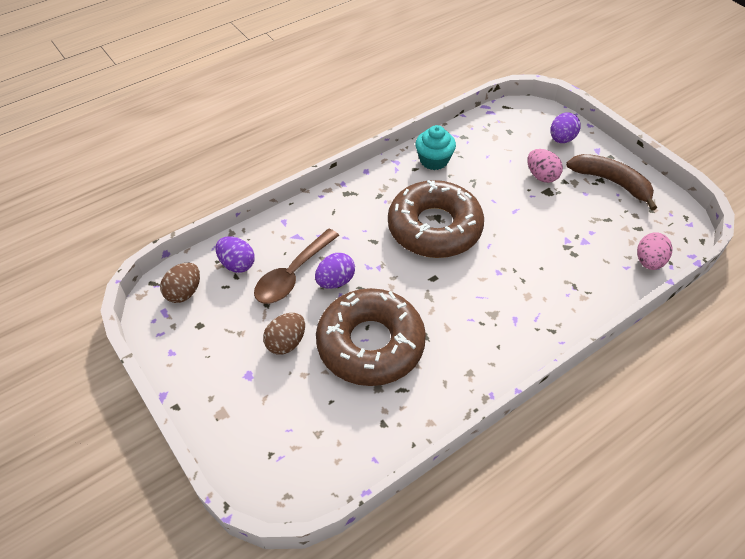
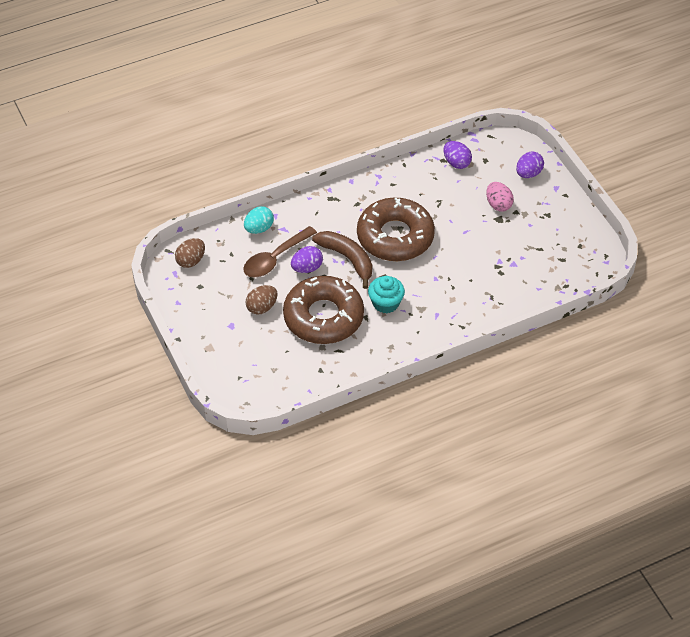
camera: 10 degrees right, 0 degrees up
(237, 264) = (233, 245): purple egg -> purple egg (456, 163)
(266, 240) = (259, 228): none -> turquoise egg
(434, 160) = (411, 179): turquoise cupcake -> turquoise cupcake (385, 303)
(611, 182) = (556, 218): brown banana -> brown banana (347, 259)
(649, 262) = (558, 287): pink egg -> none

